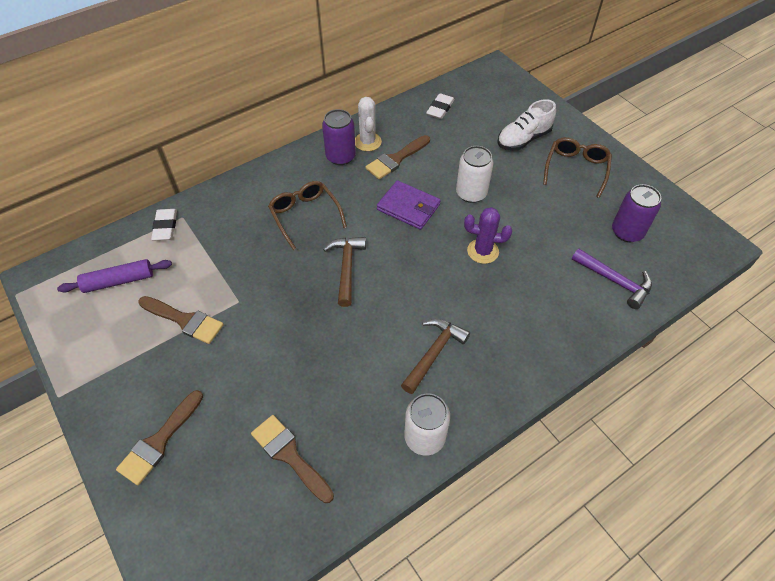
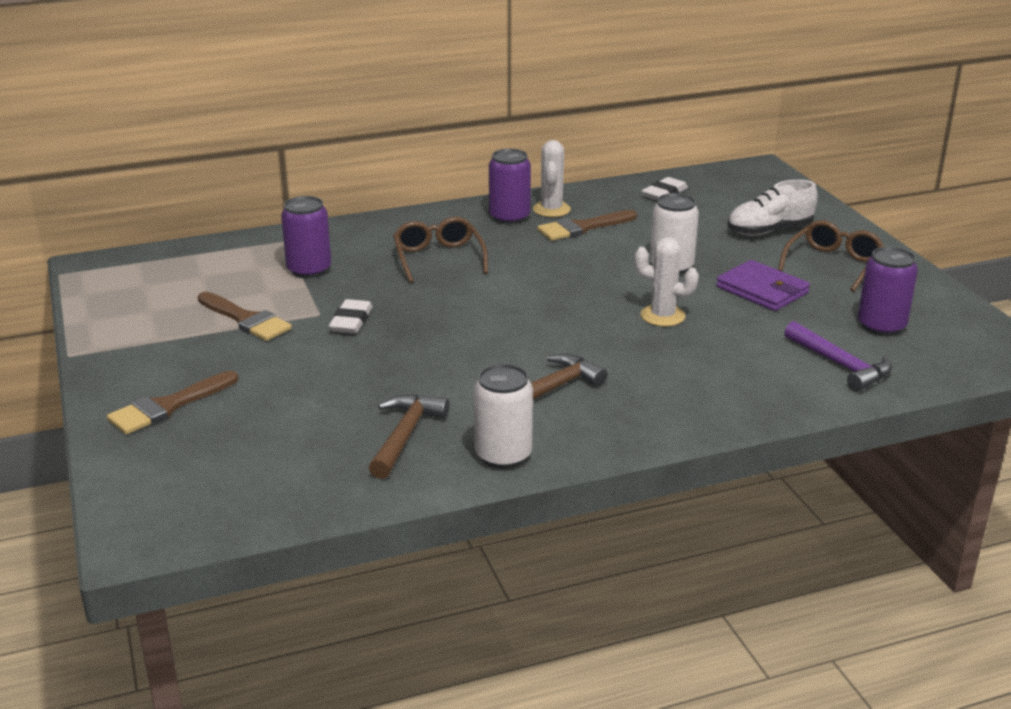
camera: 15 degrees right, 25 degrees down
(119, 281) = (183, 279): purple rolling pin -> none
(165, 227) = (260, 246): white eraser -> white eraser (351, 321)
(213, 249) = (309, 270): none -> purple can
(289, 455) = (321, 442): brown brush -> none
(346, 268) = (471, 306): brown hammer -> brown hammer (405, 435)
(408, 207) = (579, 268): purple wallet -> purple wallet (762, 290)
(483, 251) = (662, 316): purple cactus -> white cactus

